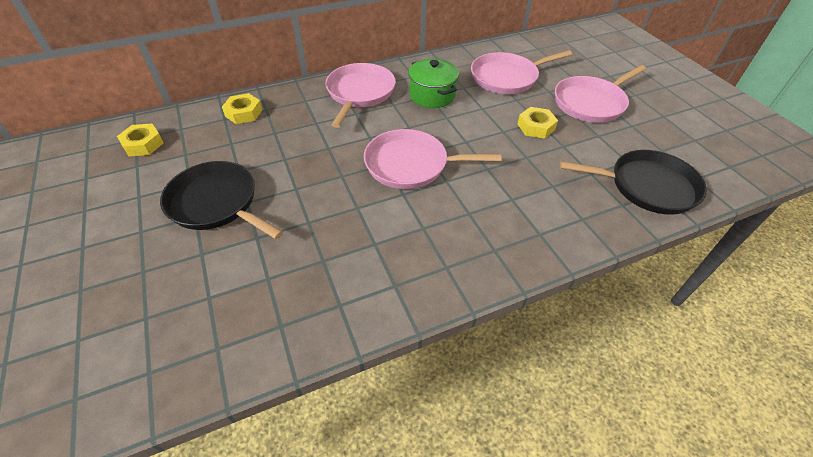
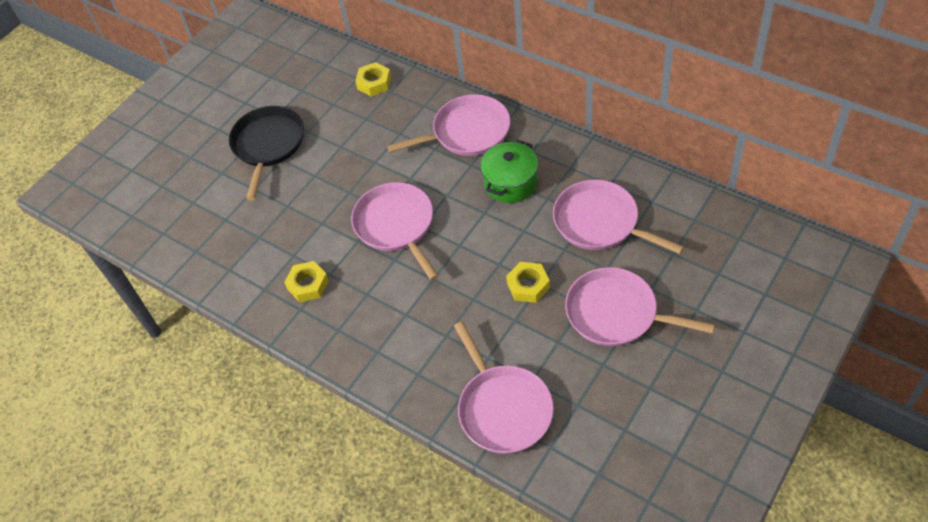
camera: 65 degrees right, 5 degrees up
(143, 144) = (293, 61): yellow nut -> yellow nut (308, 285)
(647, 186) = (503, 409): black pan -> pink pan

